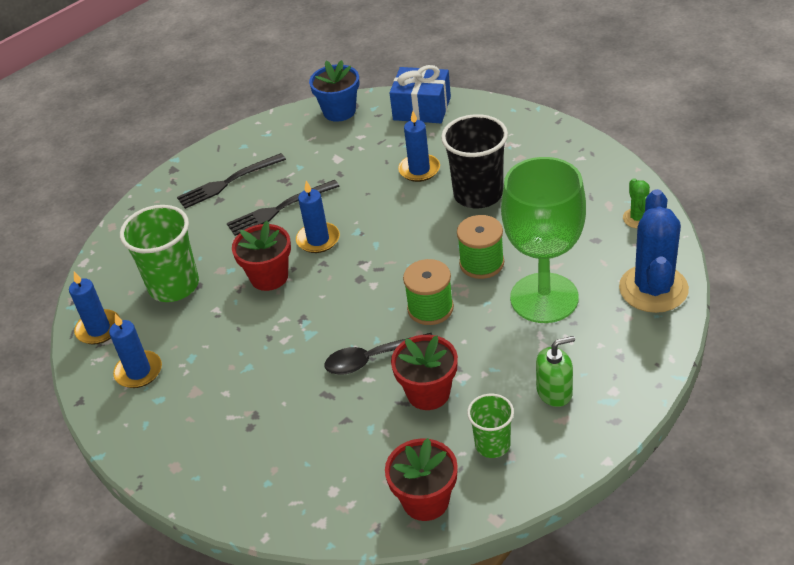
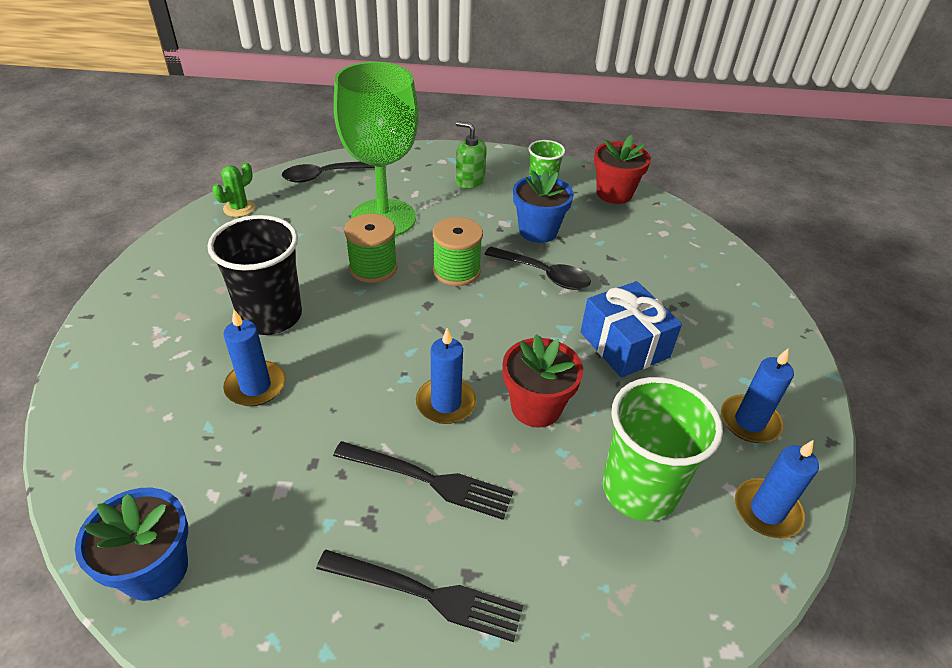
camera: 140 degrees left, 0 degrees up
(422, 108) = (106, 461): blue gift -> blue gift (624, 345)
(428, 393) = (538, 231): red flower pot -> blue flower pot
(653, 289) = (324, 175): blue cactus -> black spoon

